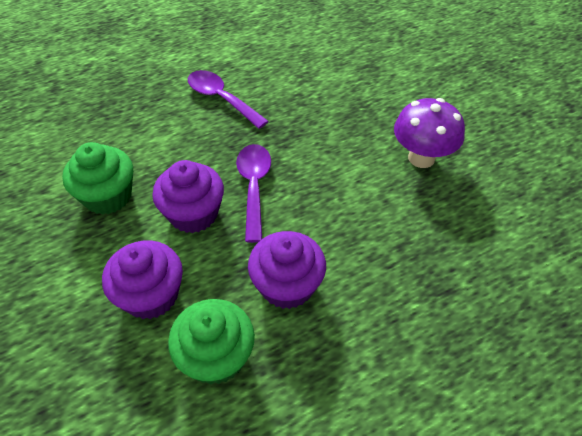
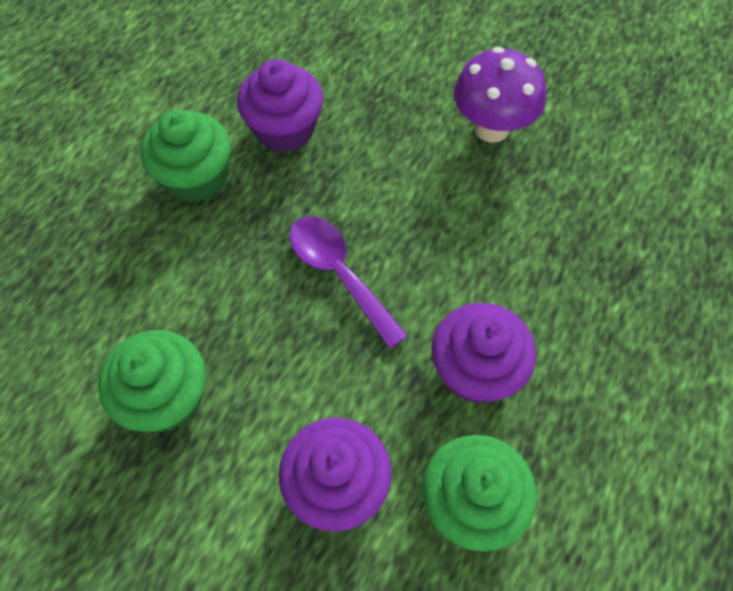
camera: 35 degrees left, 10 degrees up
(193, 214) = (297, 352): purple cupcake -> purple cupcake (284, 129)
(221, 99) = (196, 178): purple spoon -> green cupcake

